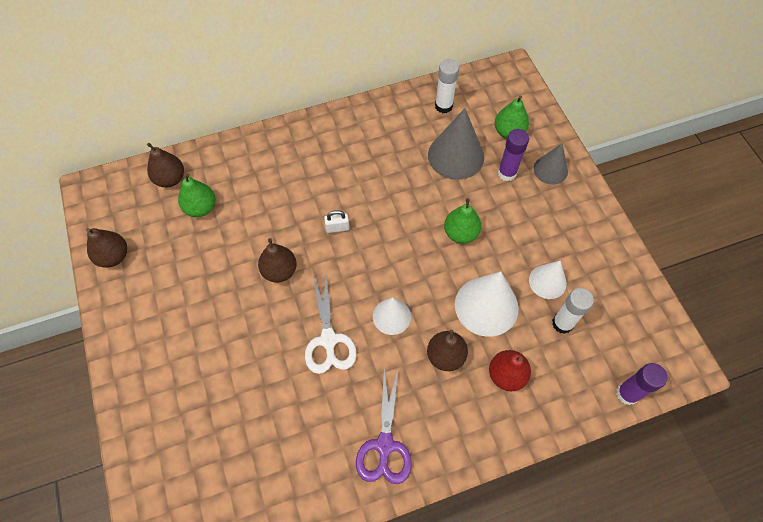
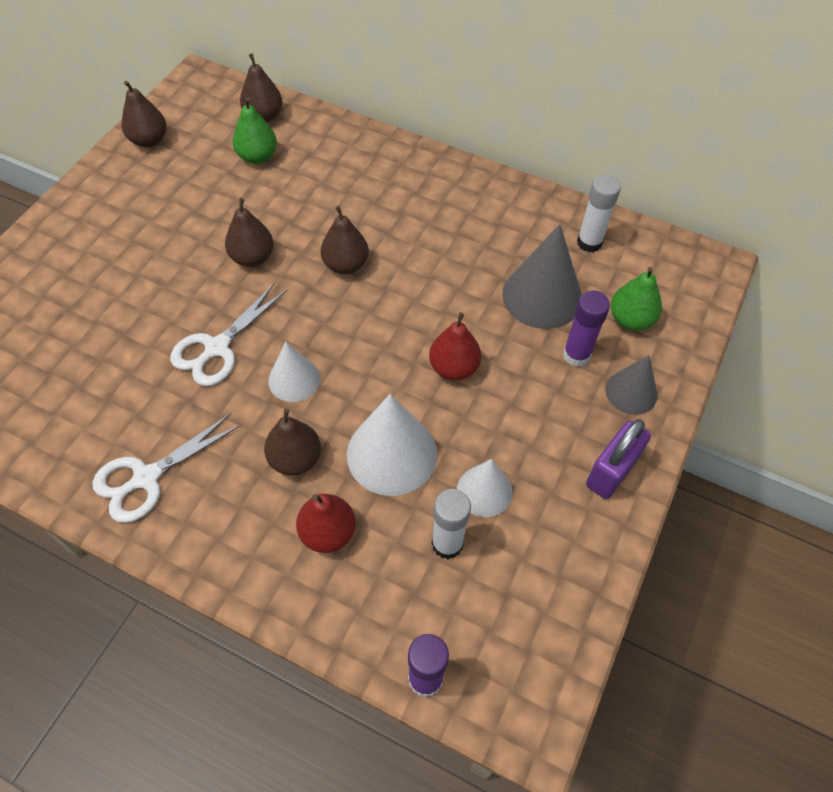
camera: 45 degrees right, 5 degrees down
(337, 228) = (346, 265): white padlock -> brown pear
(384, 445) = (146, 478): purple scissors -> white scissors
(460, 233) = (454, 368): green pear -> red pear
(586, 218) = (611, 472): none -> purple padlock

